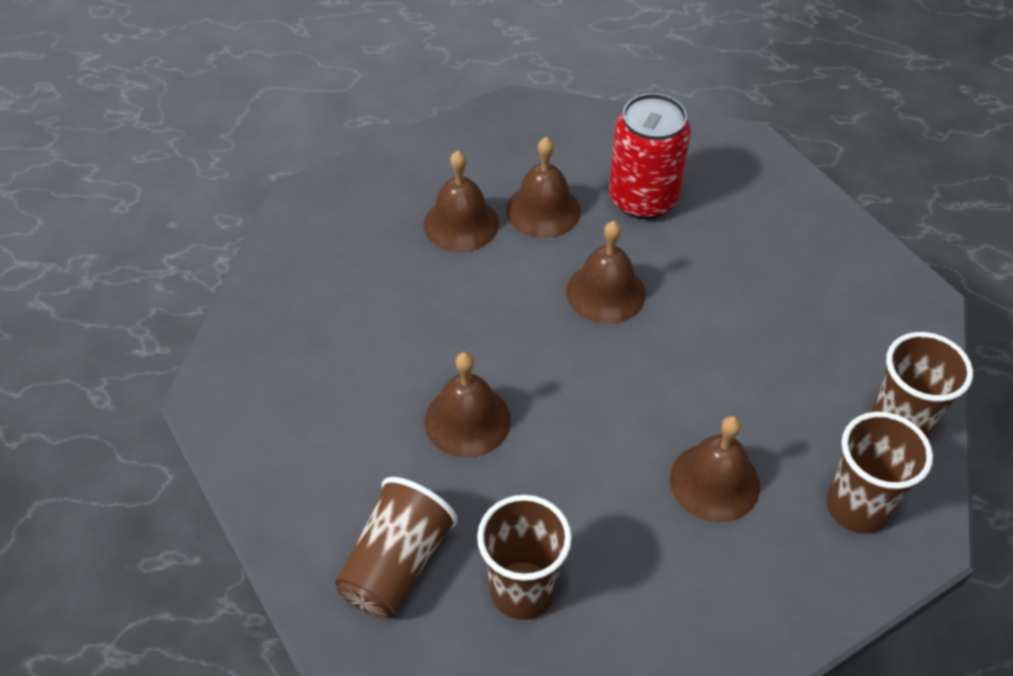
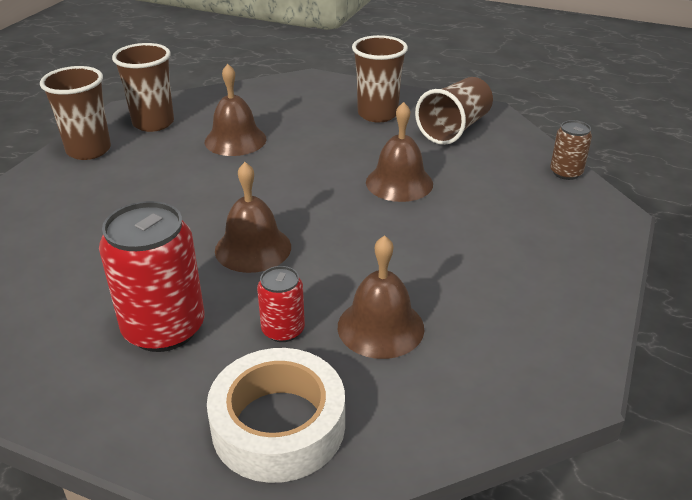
camera: 170 degrees left, 15 degrees down
(246, 474) = (566, 173): none -> brown can
(521, 141) = (278, 425): none -> white tape
(543, 210) = (283, 330): brown bell -> red can

